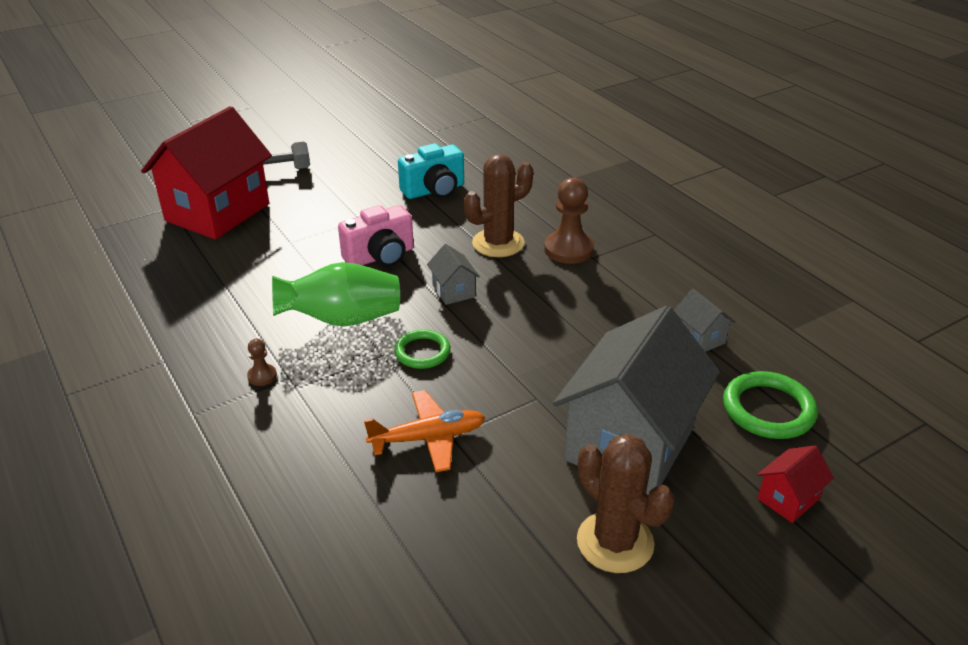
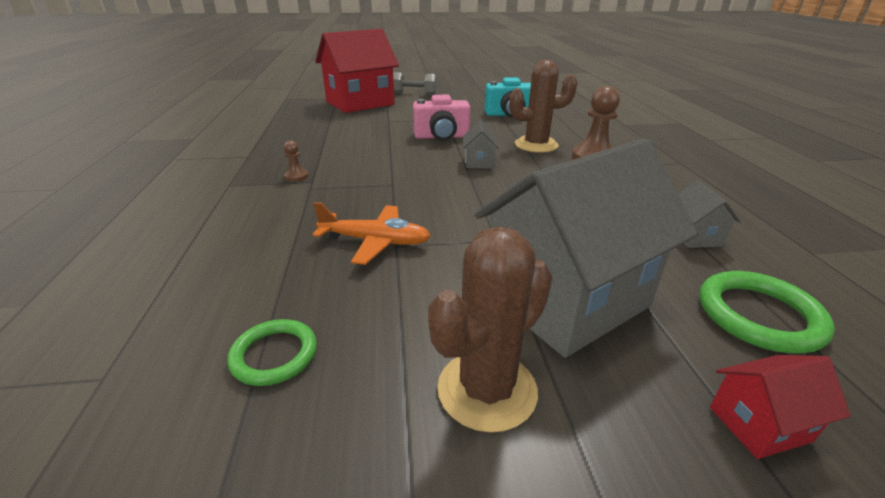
camera: 25 degrees right, 5 degrees down
(342, 320) = (382, 160): green vase -> none
(422, 352) = (423, 189): green ring -> green ring (274, 355)
(615, 542) = (487, 390): brown cactus -> brown cactus turned 60 degrees clockwise

